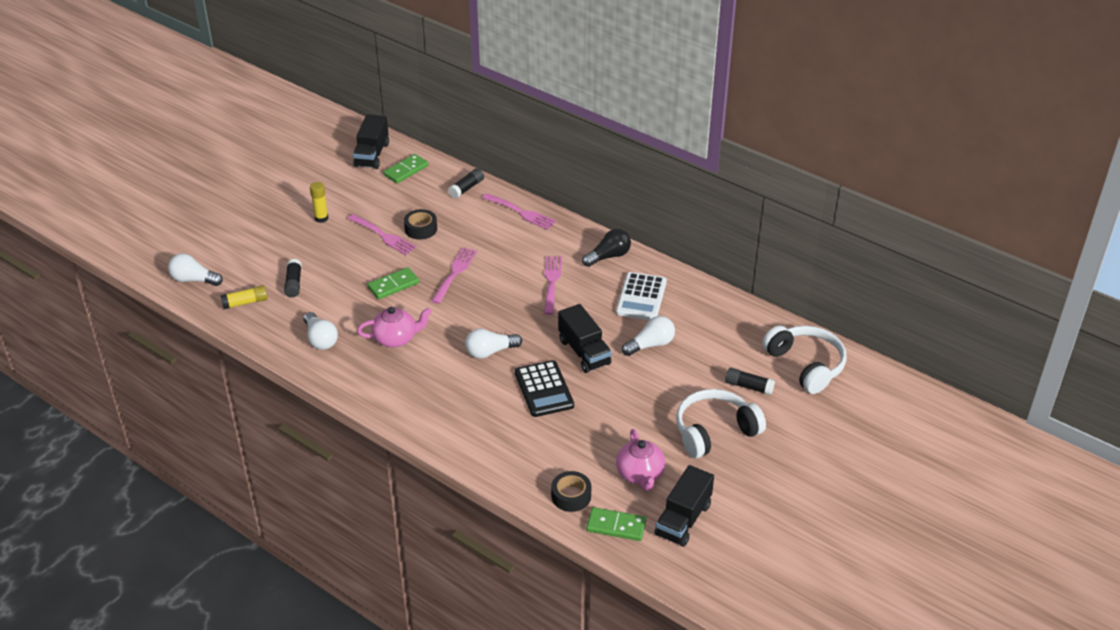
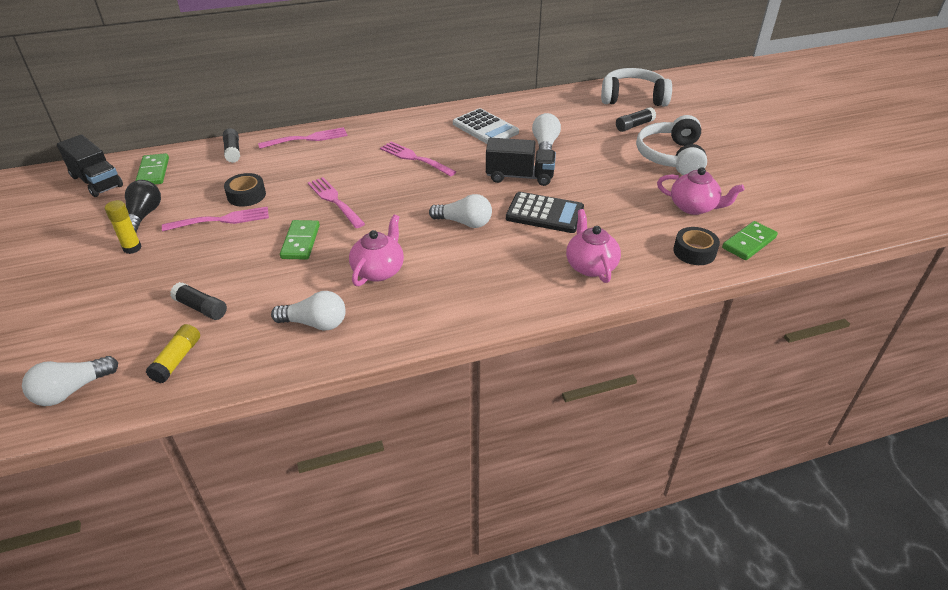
camera: 55 degrees left, 0 degrees up
(490, 352) = (464, 223): white light bulb -> white light bulb turned 90 degrees counterclockwise
(497, 443) = (590, 266): none -> pink teapot
(608, 256) = (419, 123): black light bulb -> black light bulb (144, 216)
(683, 519) = (762, 208): black truck -> none

